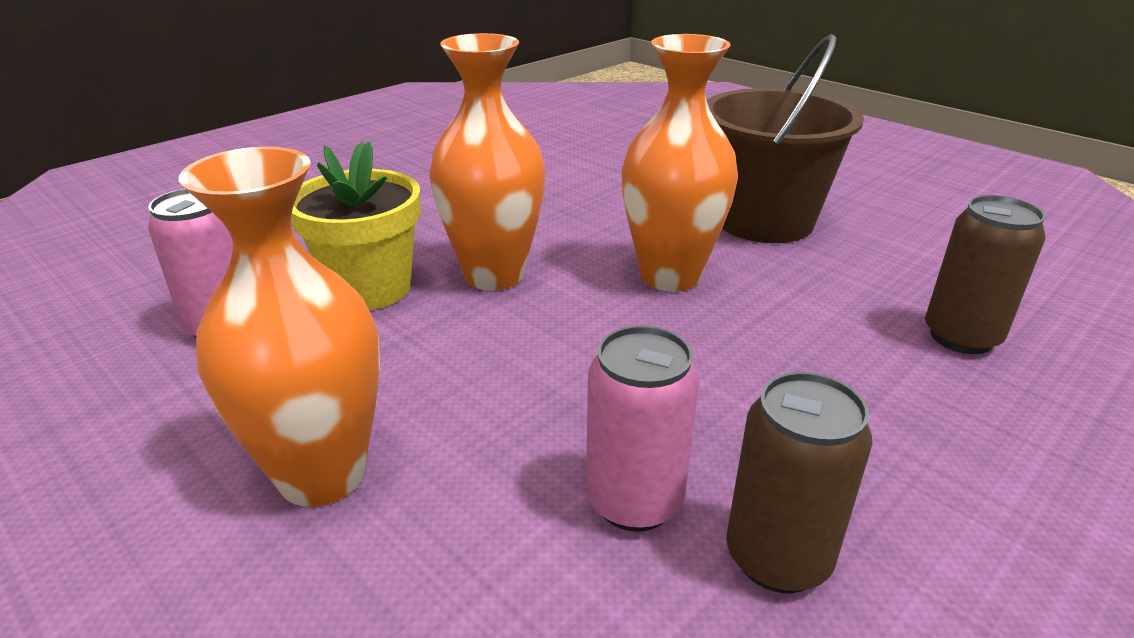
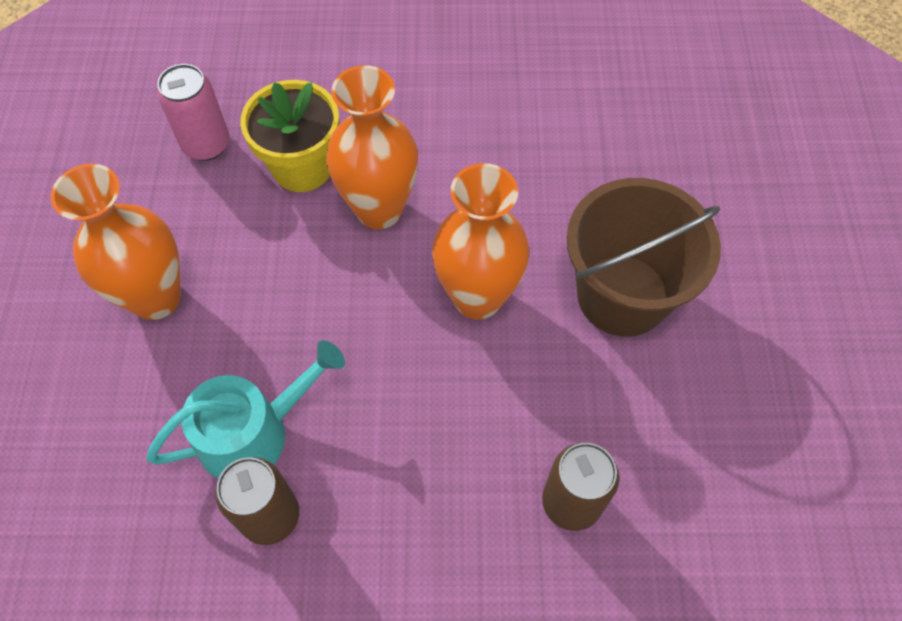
camera: 45 degrees right, 30 degrees up
(634, 501) = (253, 433): pink can -> turquoise watering can

